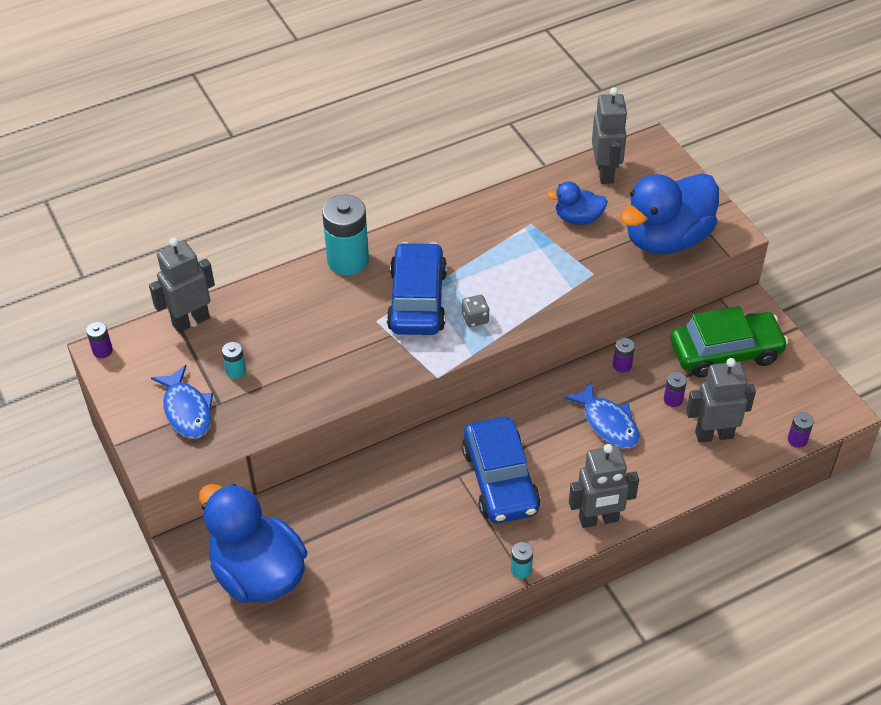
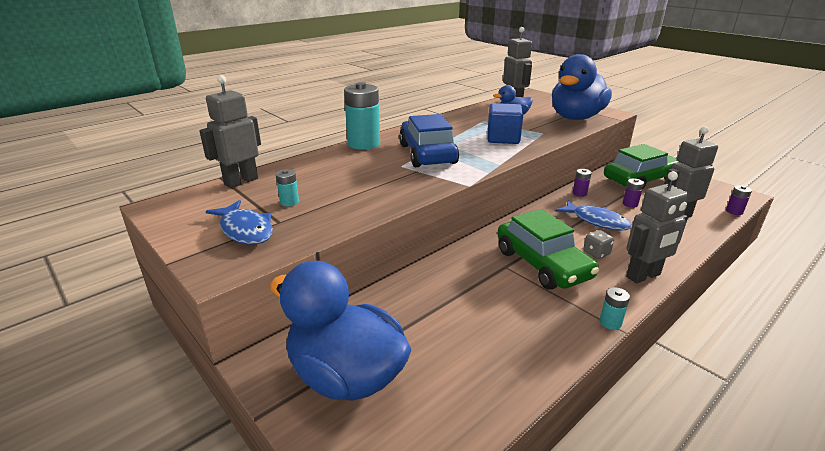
camera: 15 degrees left, 20 degrees down
(102, 351) = (156, 205): purple battery -> none
(475, 318) = (477, 157): grey dice -> grey dice (596, 253)
(500, 480) = (542, 264): blue car -> green car
(531, 278) = (503, 138): none -> blue cube

